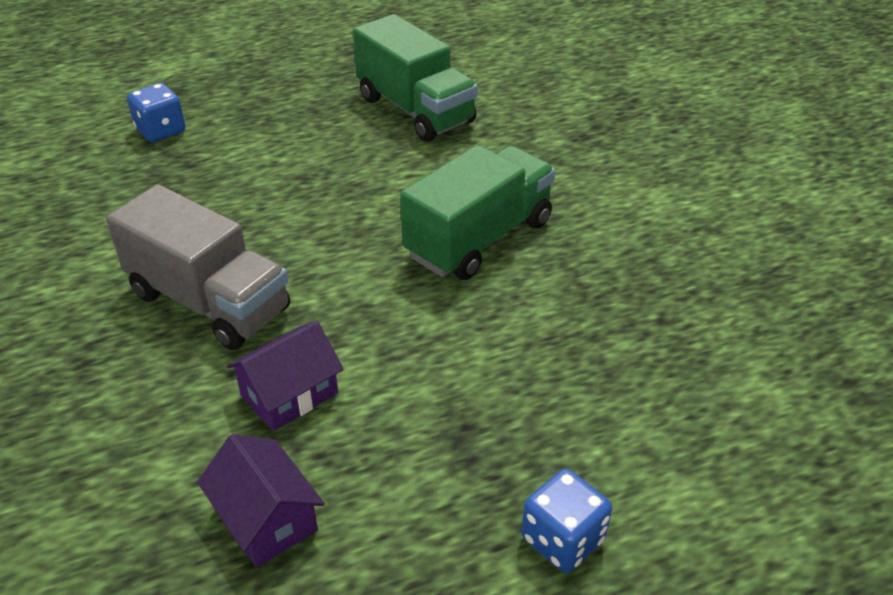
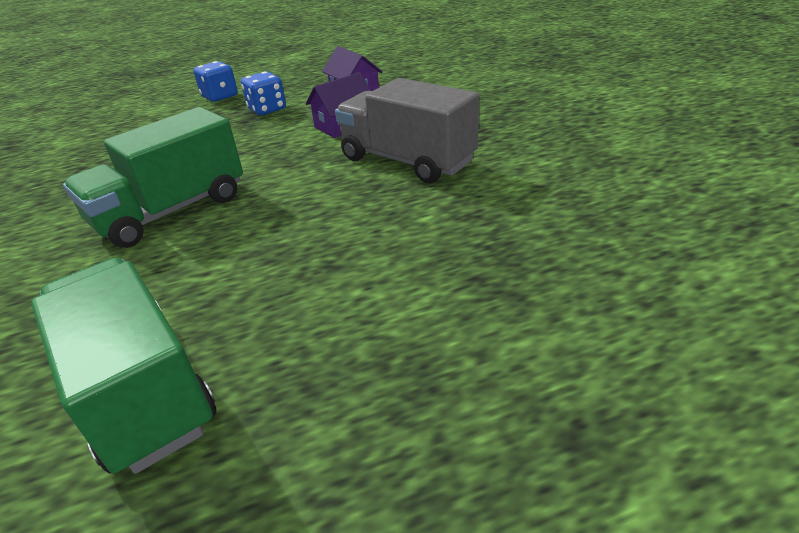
camera: 175 degrees left, 5 degrees down
(161, 131) = (547, 334): blue dice -> blue dice (267, 109)

